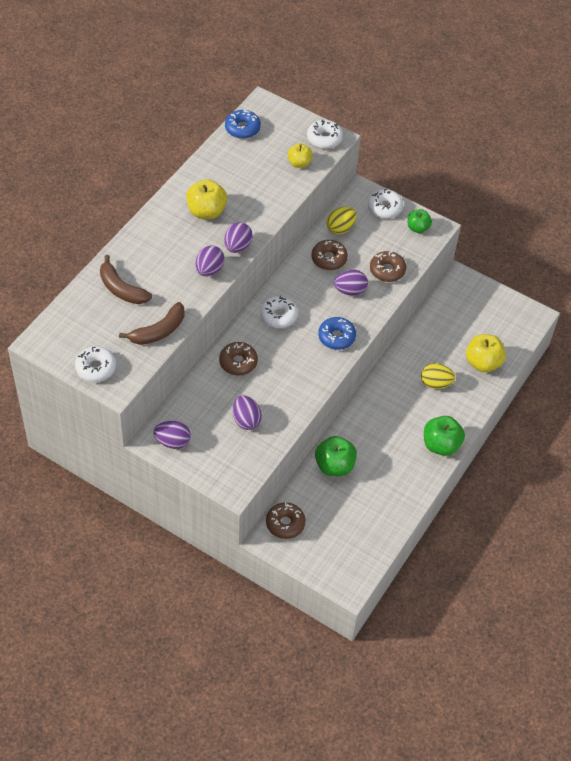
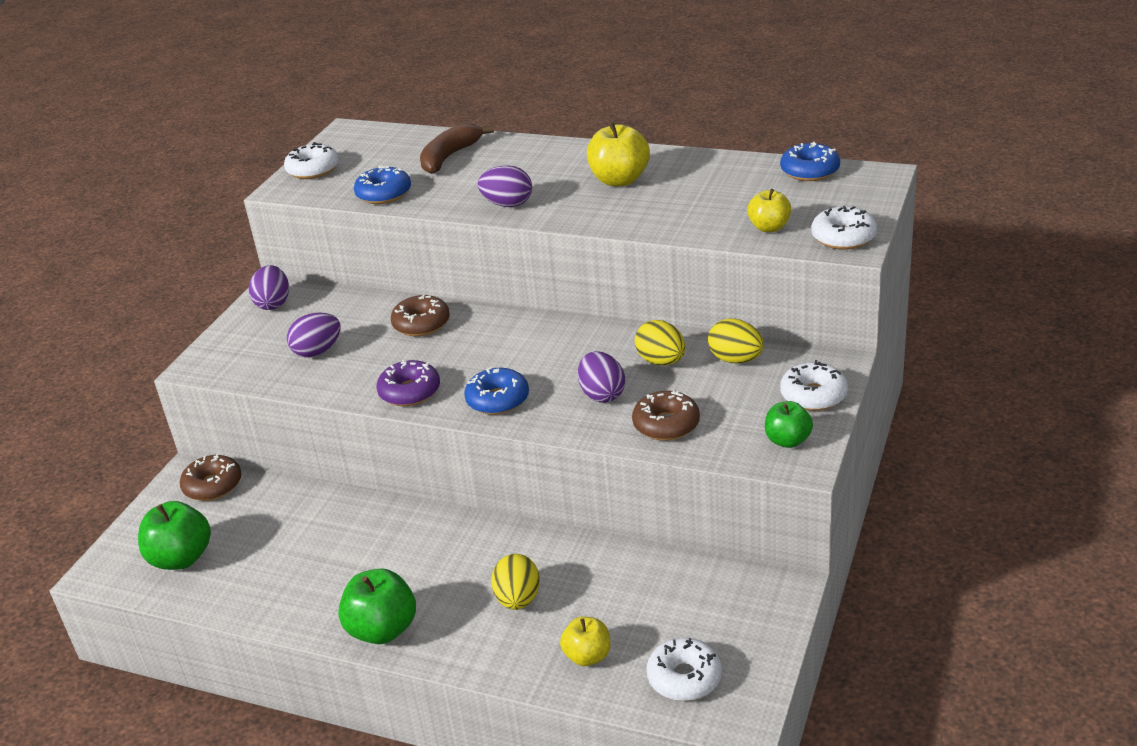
camera: 85 degrees right, 20 degrees down
(158, 331) = (384, 194): brown banana -> blue donut
(237, 246) = (562, 215): purple egg -> none
(278, 316) = (521, 339): white donut -> white donut (684, 678)
(311, 377) = (410, 392): none -> purple donut
(329, 259) = (661, 361): brown donut -> yellow egg
(334, 466) = (322, 513): green apple -> green apple (181, 558)
(483, 363) = (587, 656): yellow apple -> yellow apple, size x0.63

